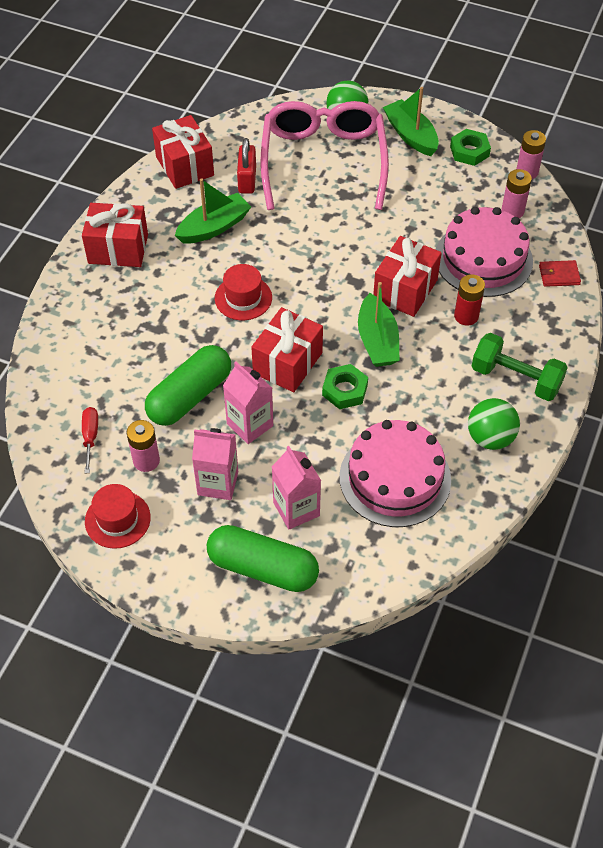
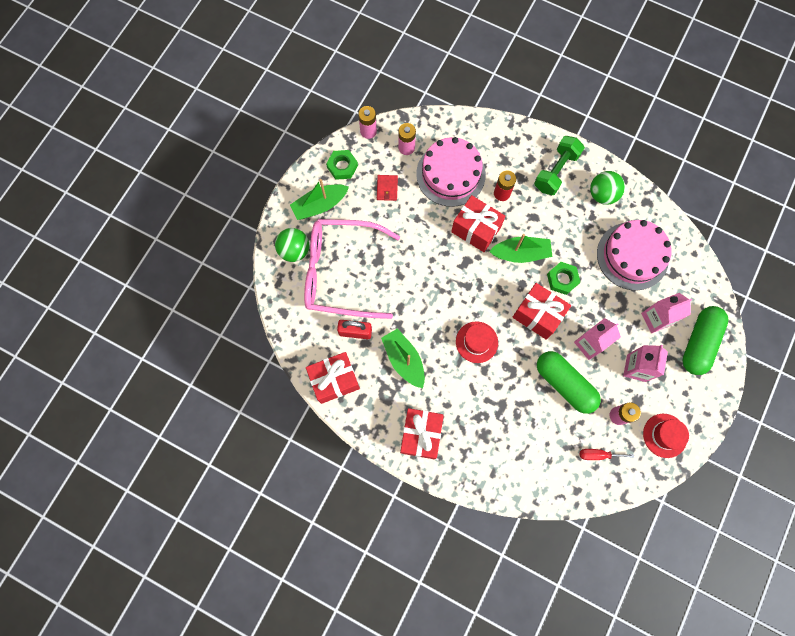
camera: 85 degrees left, 20 degrees up
(559, 275) = (469, 129): red wallet -> red wallet (387, 188)

